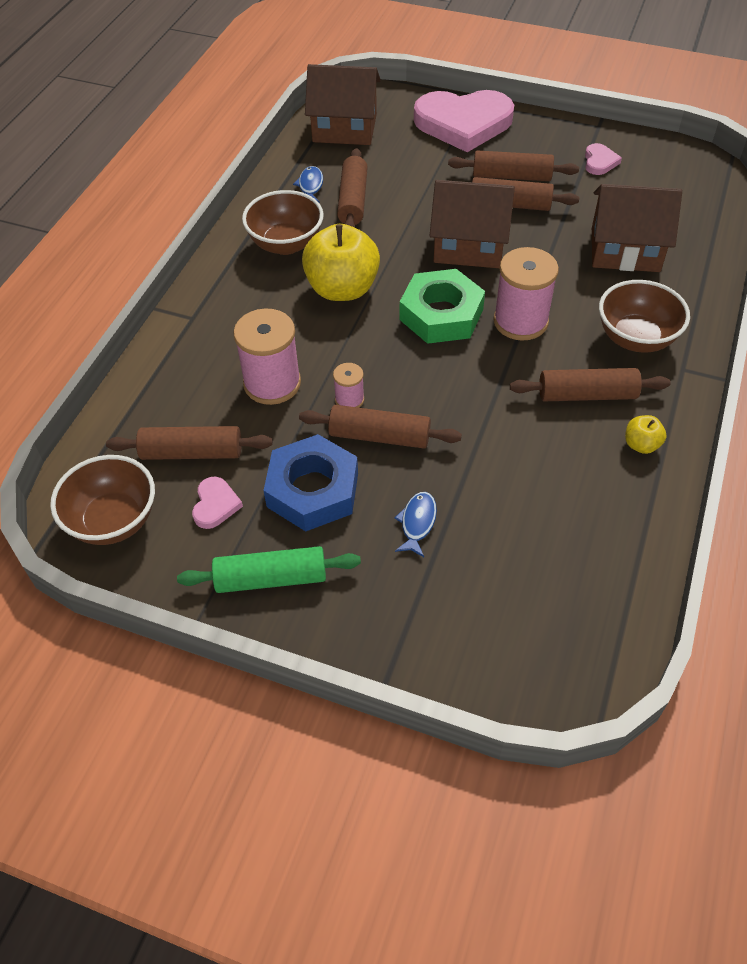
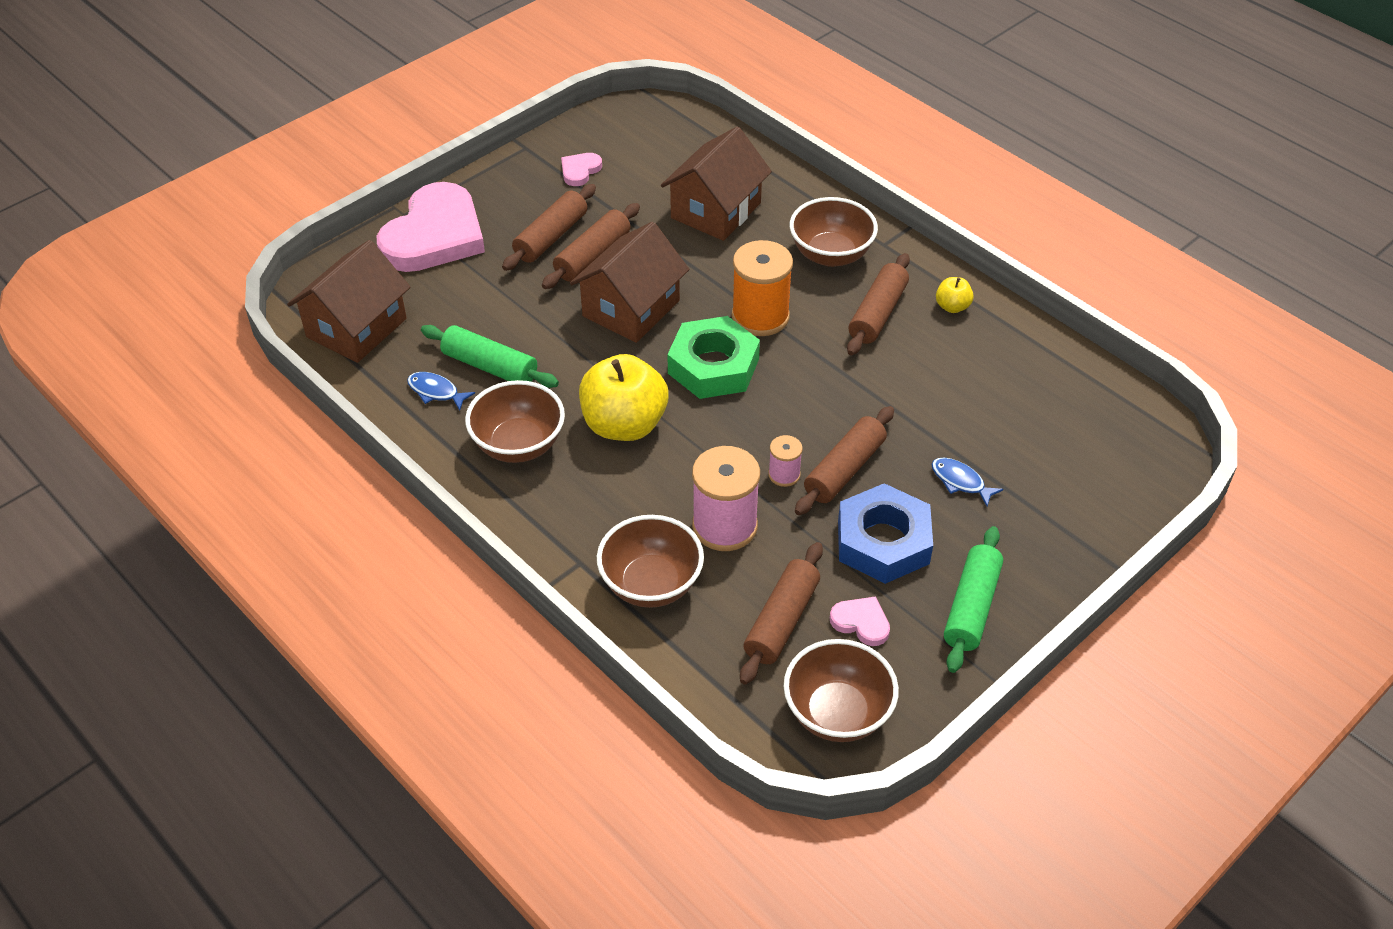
camera: 65 degrees left, 5 degrees down
(191, 363) = (651, 584): none -> brown bowl
(352, 200) = (490, 367): brown rolling pin -> green rolling pin
(520, 321) = (760, 316): pink spool -> orange spool
(599, 162) = (580, 171): pink heart -> pink heart turned 90 degrees counterclockwise

